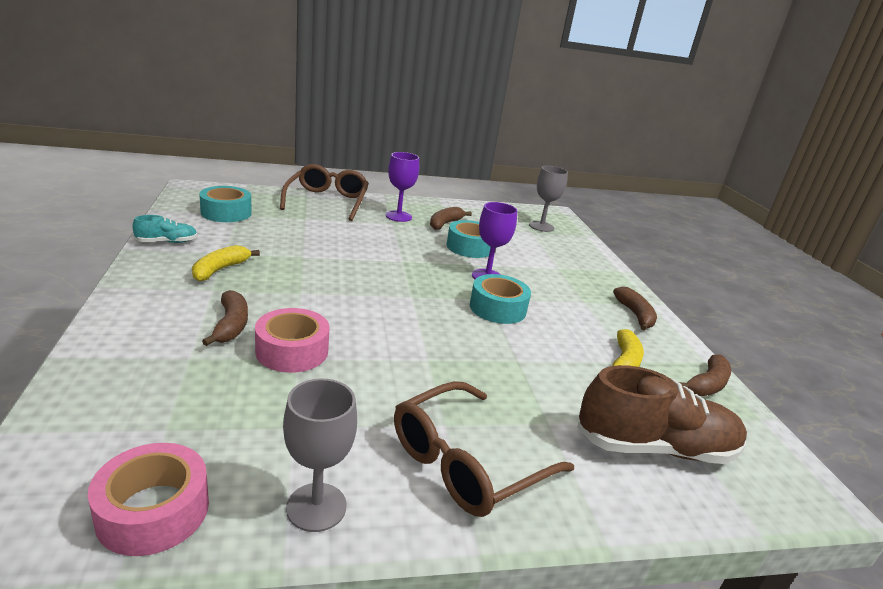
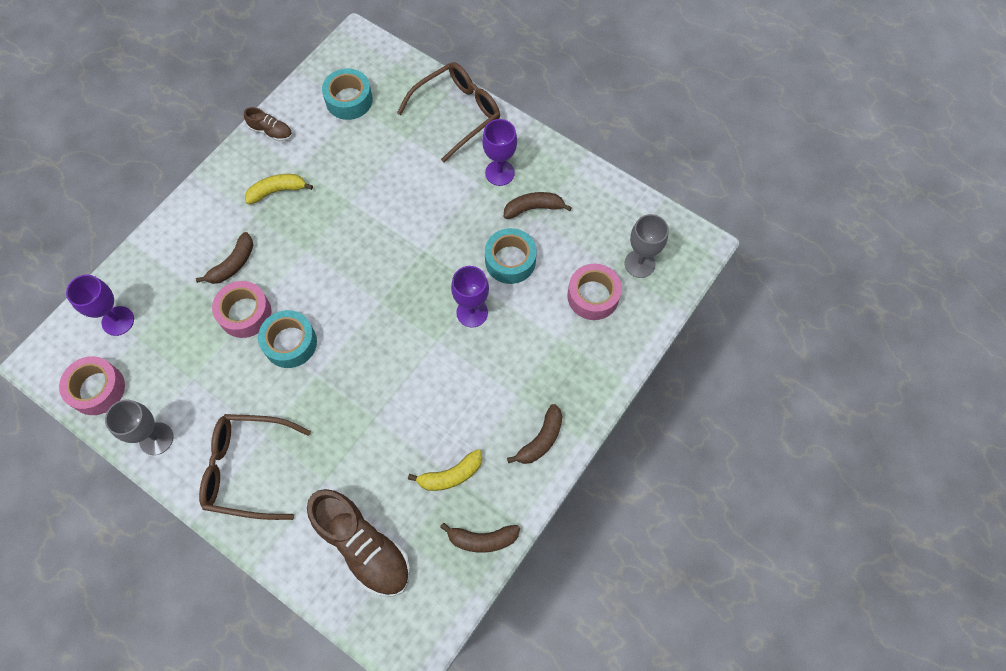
camera: 50 degrees right, 40 degrees up
(114, 427) = (118, 321): none -> purple goblet
(167, 242) = (271, 131): turquoise shoe -> brown shoe
(497, 308) = (430, 357): turquoise tape -> turquoise tape (290, 343)
(542, 245) = (593, 296): none -> pink tape

